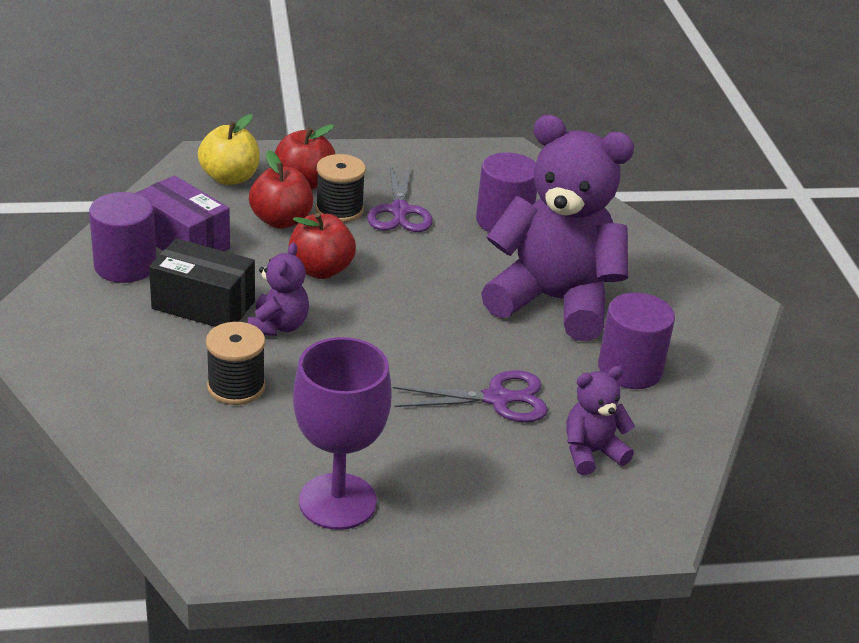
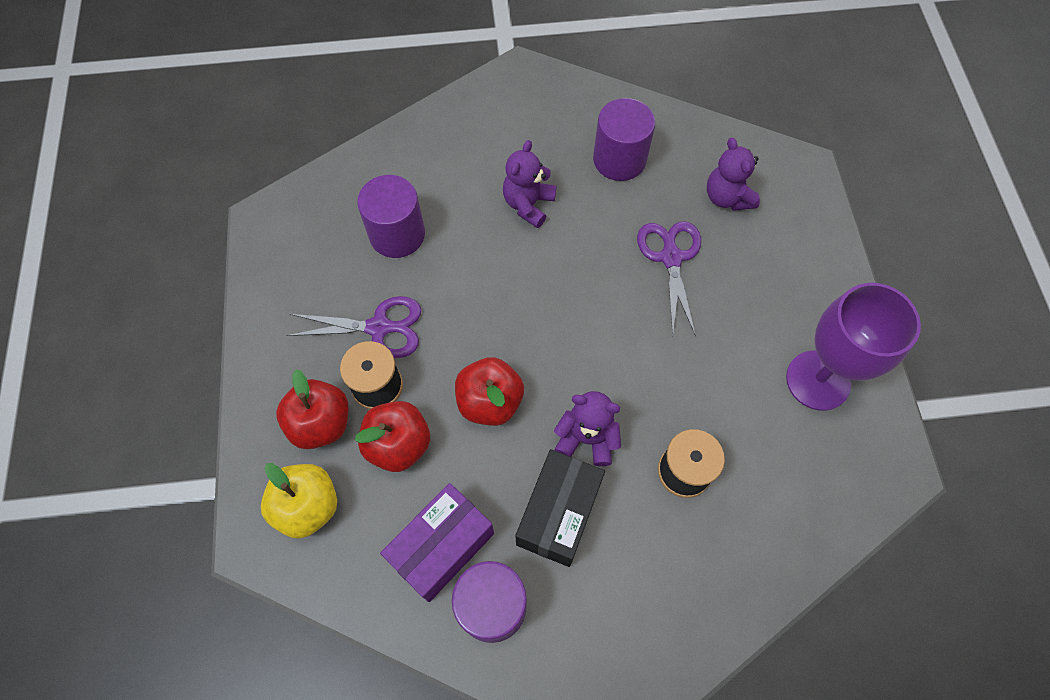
camera: 85 degrees left, 30 degrees up
(554, 301) = (528, 204): purple teddy bear -> purple teddy bear, size x0.45

